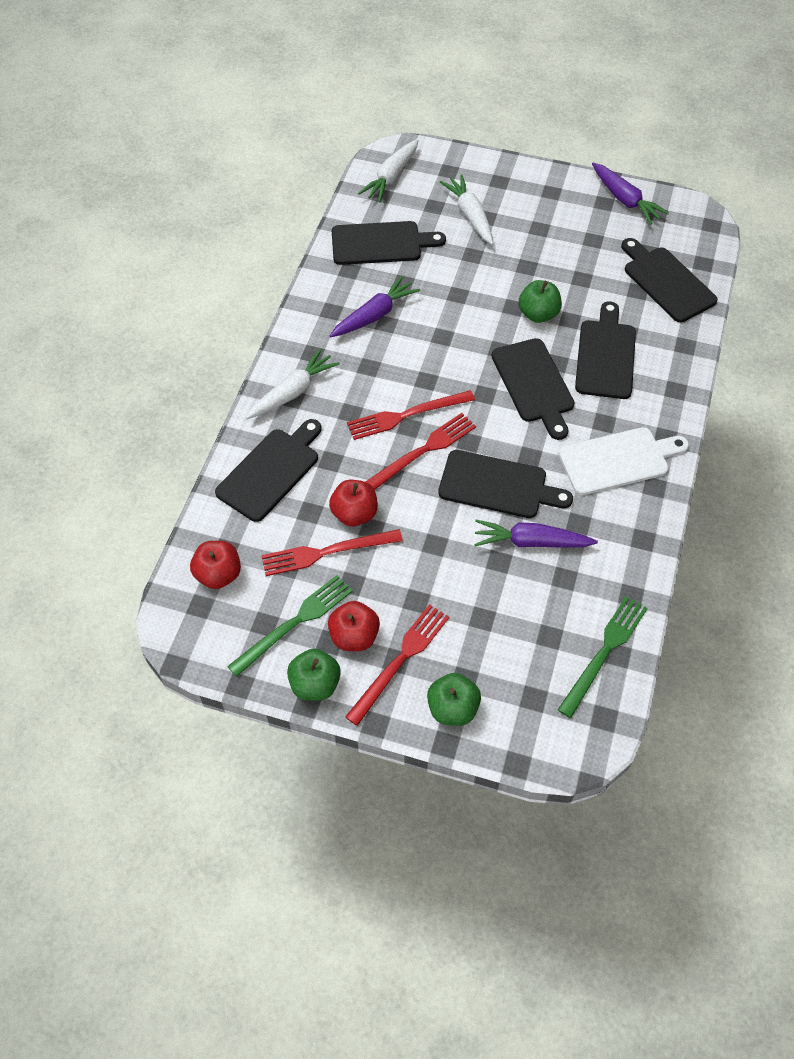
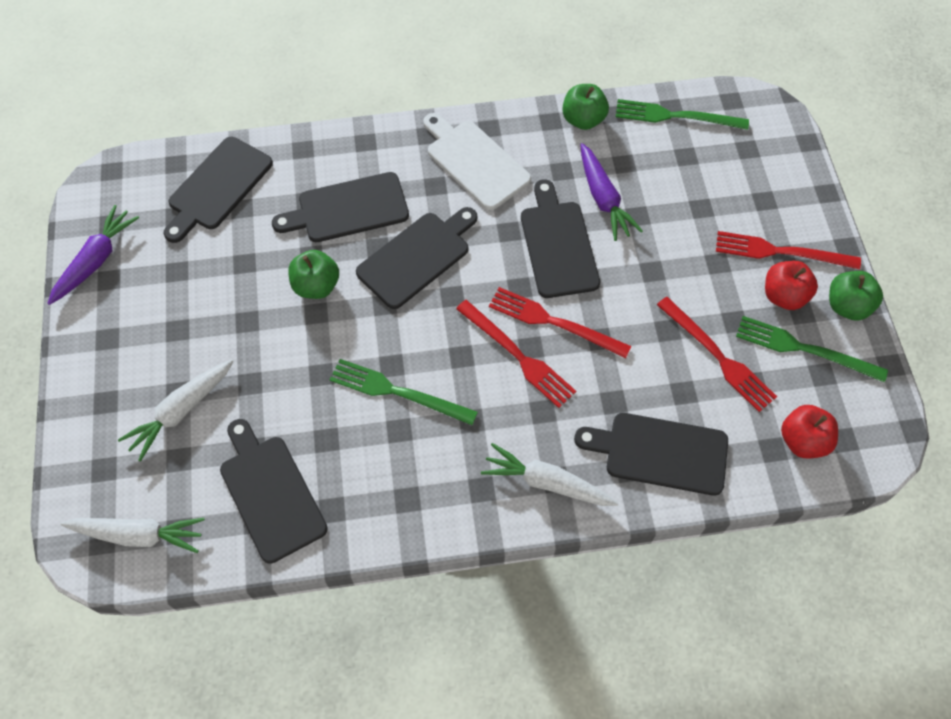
camera: 115 degrees left, 5 degrees up
(354, 514) = (661, 351): red apple -> none
(375, 315) = (392, 448): purple carrot -> none
(417, 332) = (398, 392): none -> green fork
(452, 708) = (795, 199): green apple -> green apple (583, 119)

